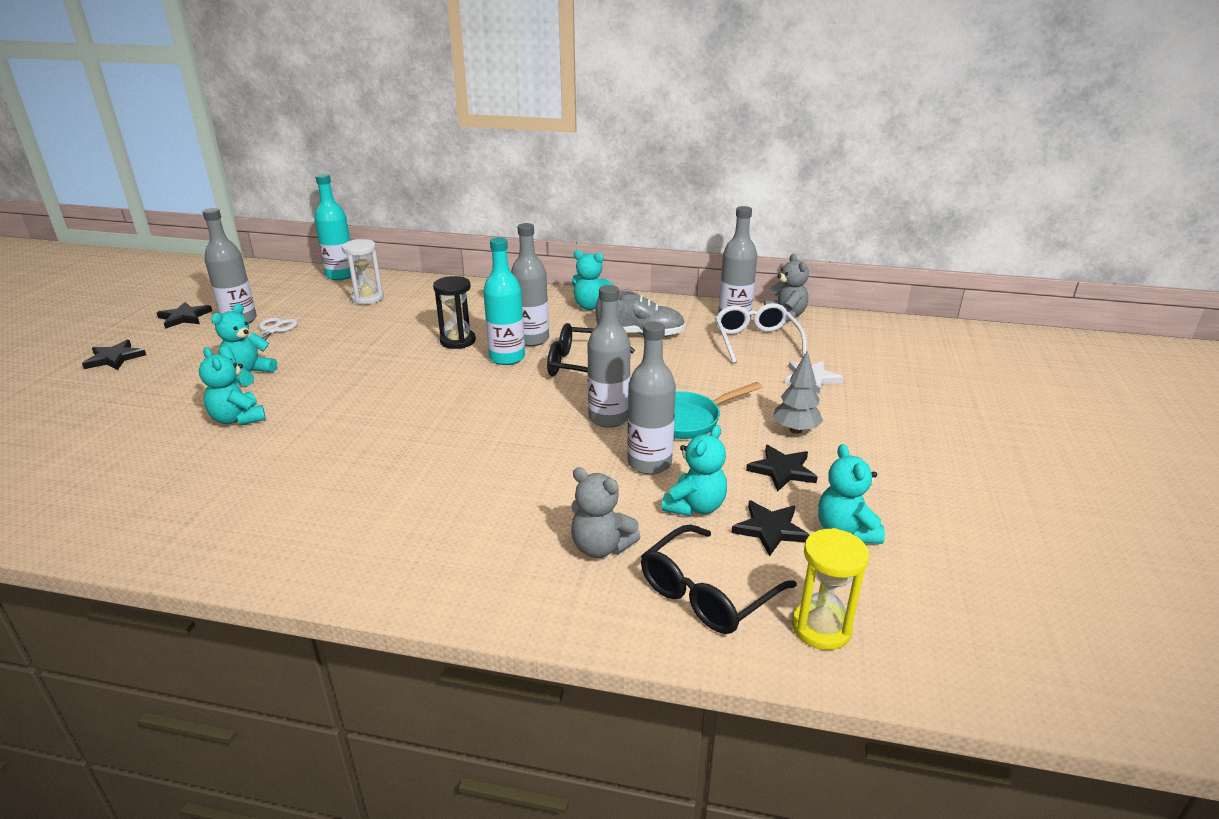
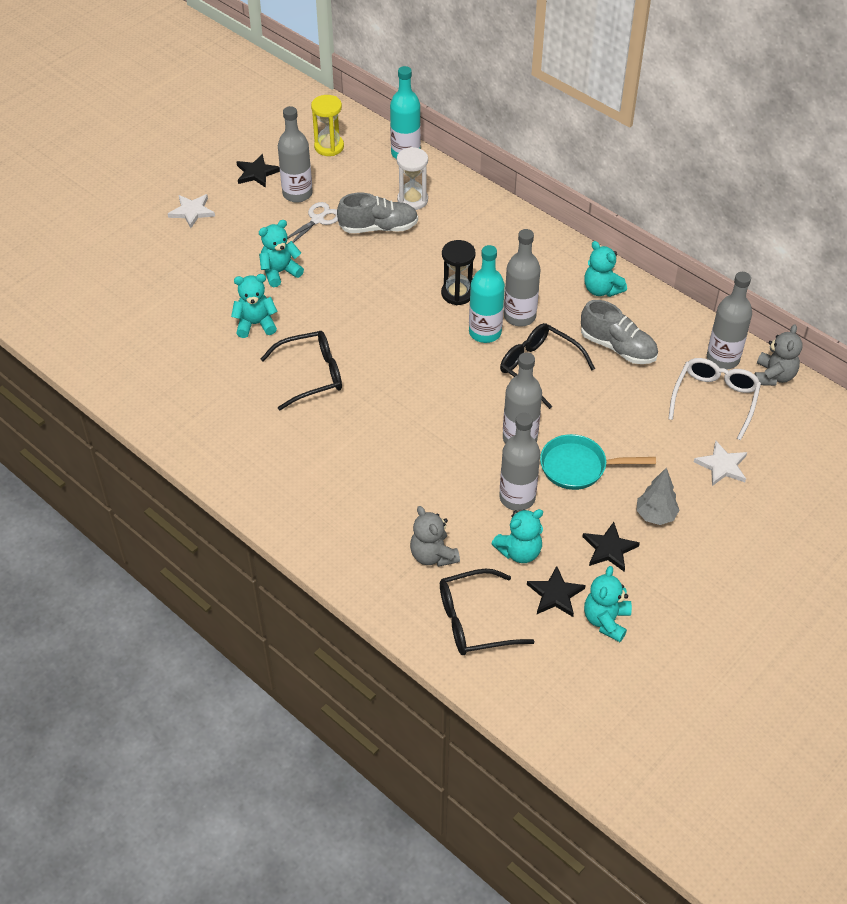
camera: 30 degrees right, 20 degrees up
(114, 358) = (192, 212): black star -> white star
(238, 419) = (255, 324): turquoise teddy bear -> turquoise teddy bear turned 90 degrees clockwise
(334, 439) = (311, 375): none -> black glasses
(343, 321) = (378, 227): none -> grey shoe
(821, 628) = (524, 678): yellow hourglass -> yellow hourglass (329, 147)

